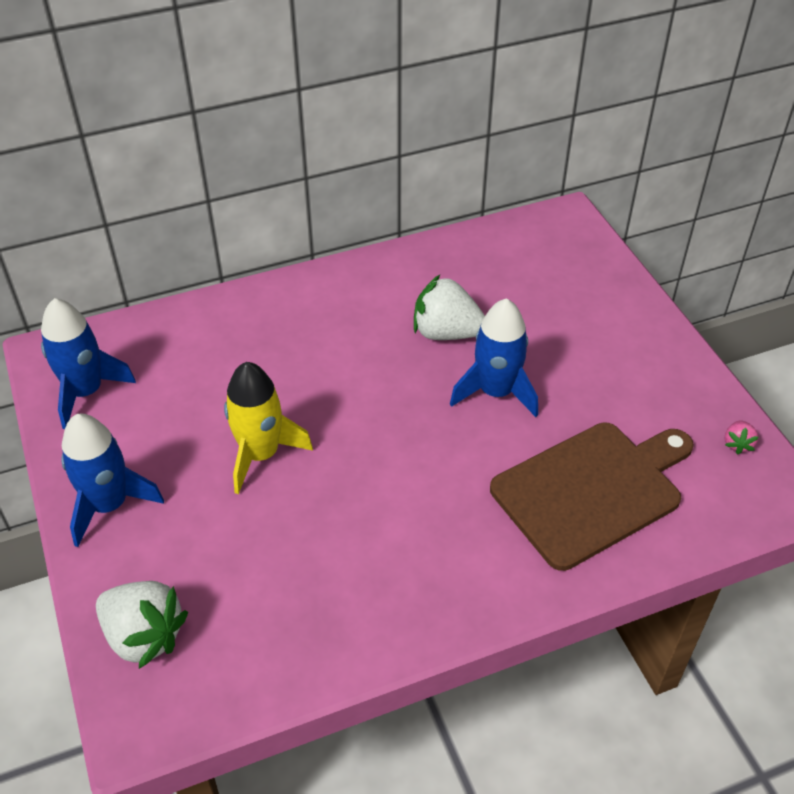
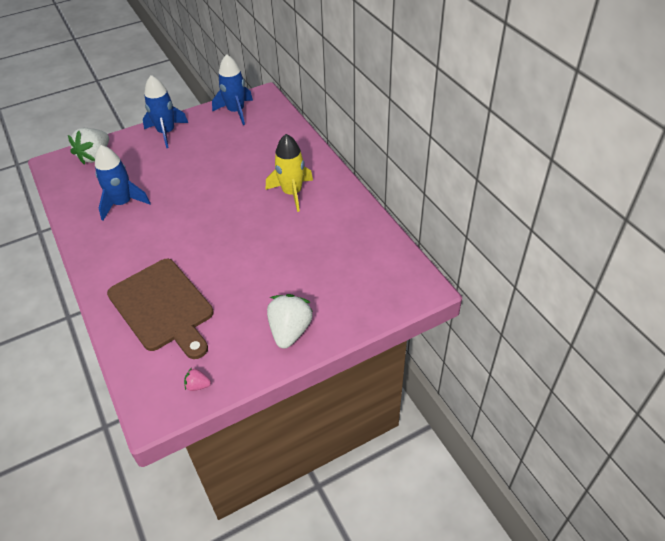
camera: 85 degrees right, 0 degrees up
(260, 454) = (195, 173): yellow rocket -> yellow rocket (292, 193)
(446, 333) = (291, 233): white strawberry -> white strawberry (290, 331)
(496, 392) = (241, 259): blue rocket -> blue rocket (122, 203)

